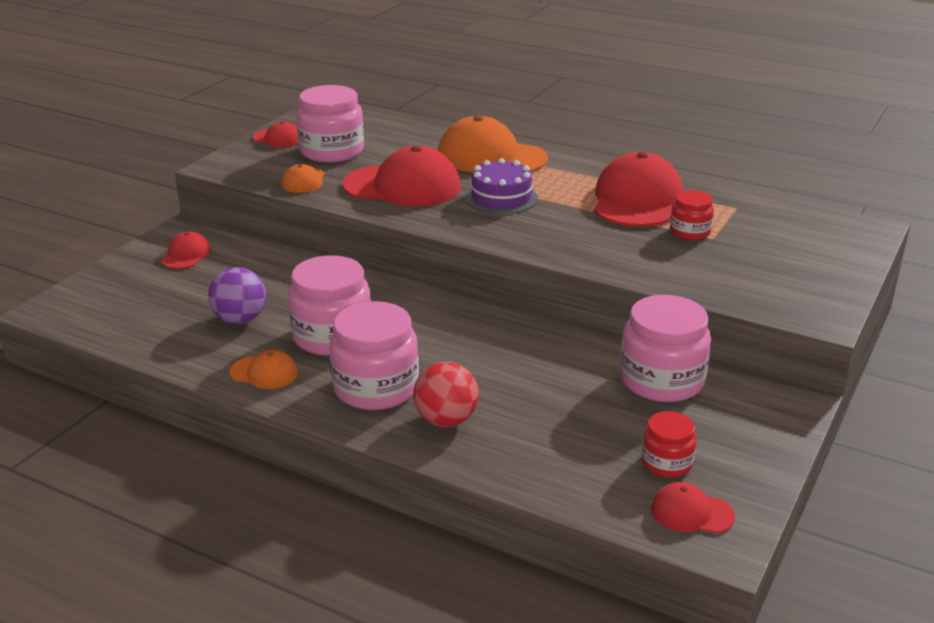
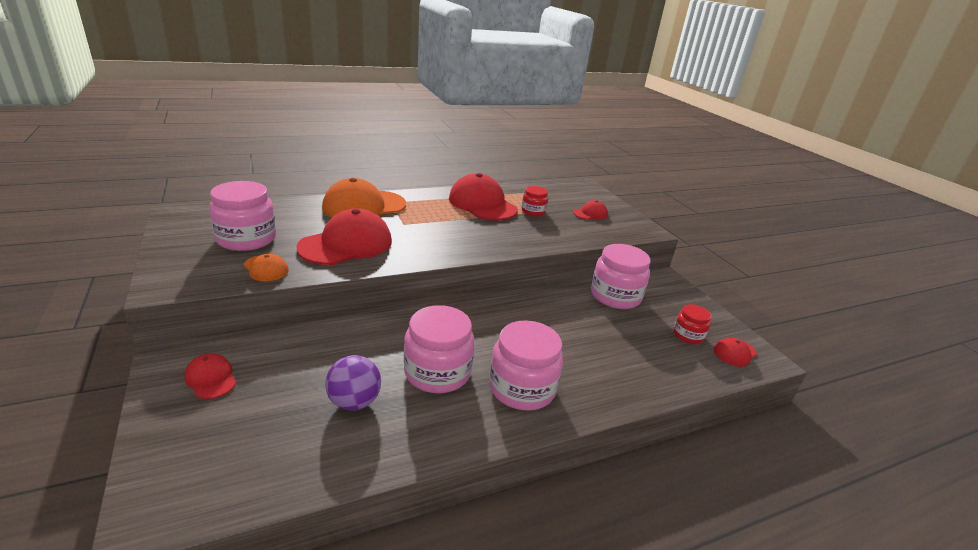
camera: 55 degrees left, 0 degrees up
(264, 373) = (444, 428): orange cap -> none
(278, 138) = (179, 245): red cap -> red cap (590, 213)
(446, 420) = (586, 381): red ball -> none
(501, 198) = (417, 228): purple cake -> none

